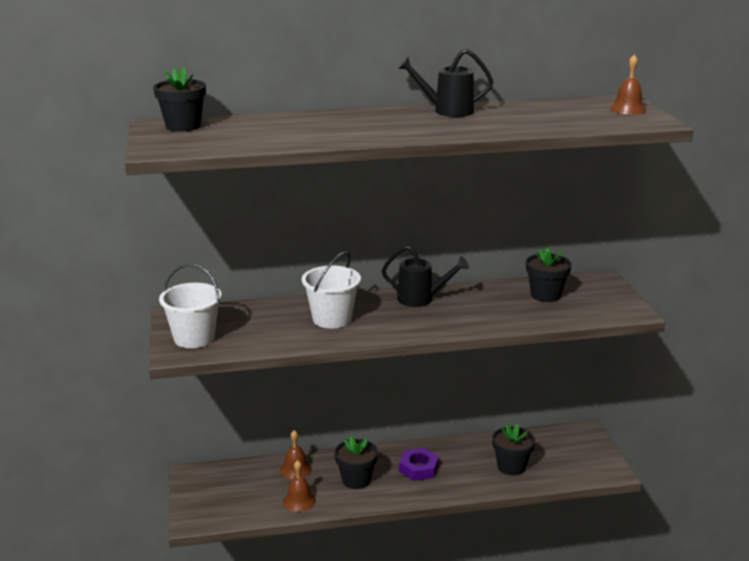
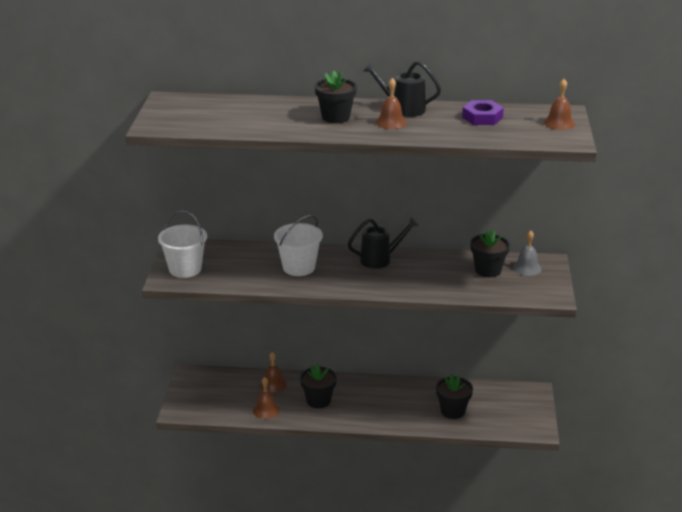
camera: 15 degrees right, 5 degrees up
(183, 126) = (185, 103): black flower pot -> black flower pot (335, 117)
(418, 468) = (374, 399): purple nut -> purple nut (482, 117)
(421, 299) = (380, 259): black watering can -> black watering can turned 45 degrees counterclockwise
(444, 123) = (391, 122): none -> brown bell
(585, 288) = (527, 268): none -> grey bell

